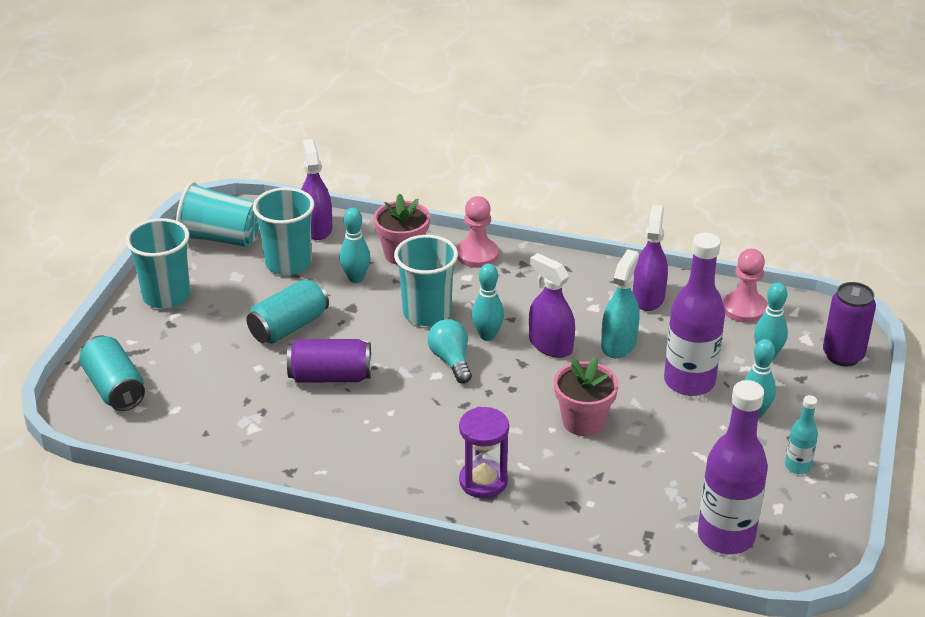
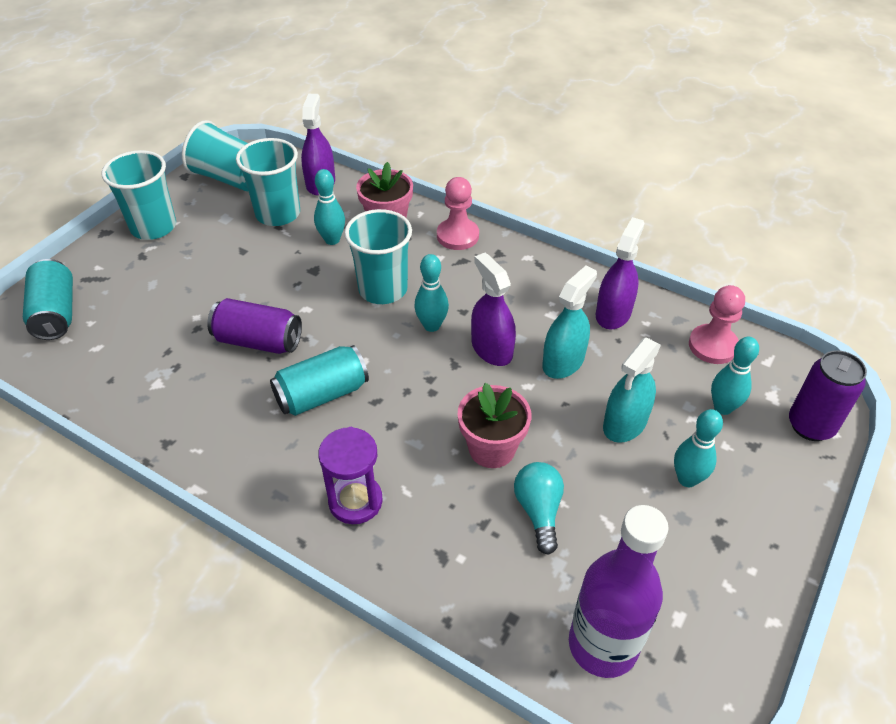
camera: 15 degrees right, 10 degrees up
(289, 326) = (246, 279): turquoise can -> turquoise can (322, 394)
(451, 360) = (384, 347): turquoise light bulb -> turquoise light bulb (538, 511)
(689, 382) = (625, 423): purple bottle -> turquoise spray bottle
(797, 466) = (718, 564): turquoise bottle -> none

